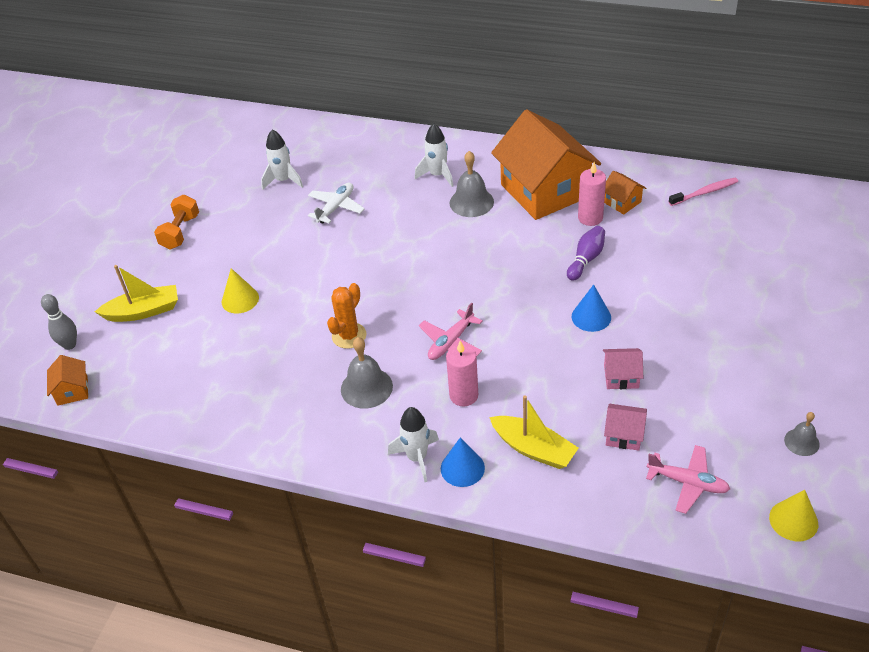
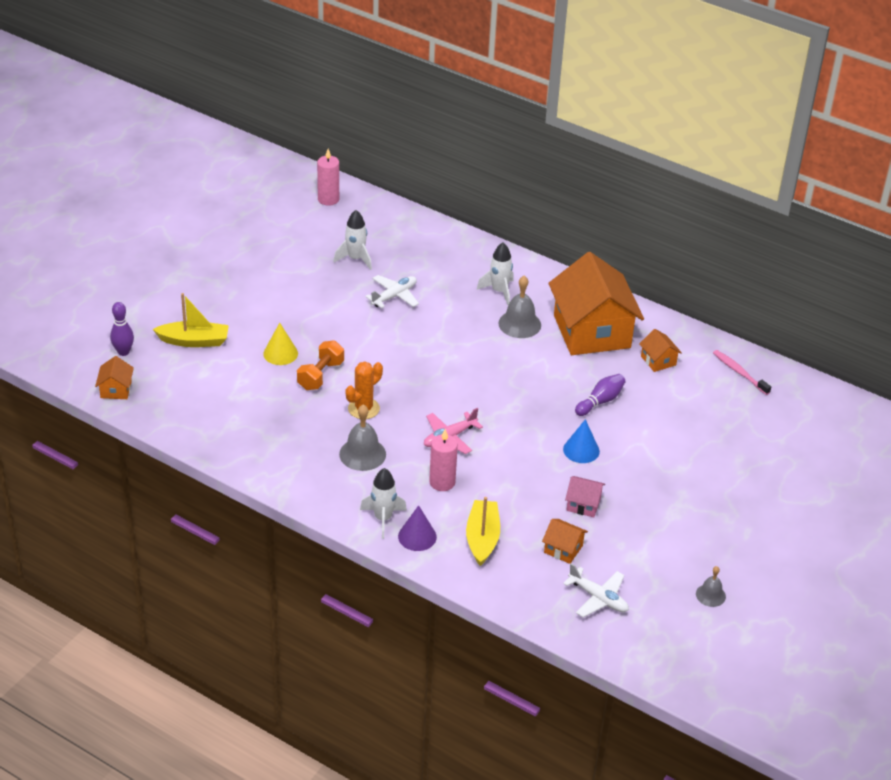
camera: 10 degrees right, 5 degrees down
(69, 345) = (123, 352): grey bowling pin -> purple bowling pin
(180, 232) = (247, 281): orange dumbbell -> orange dumbbell (320, 375)
(462, 468) = (417, 536): blue cone -> purple cone
(533, 449) = (482, 538): yellow boat -> yellow boat turned 135 degrees counterclockwise
(590, 218) = (622, 367): pink candle -> pink candle (328, 199)
(624, 435) = (563, 549): pink house -> orange house
(687, 483) = (598, 598): pink plane -> white plane
(704, 192) = (739, 372): pink toothbrush -> pink toothbrush turned 120 degrees counterclockwise
(793, 520) = (670, 648): yellow cone -> none

